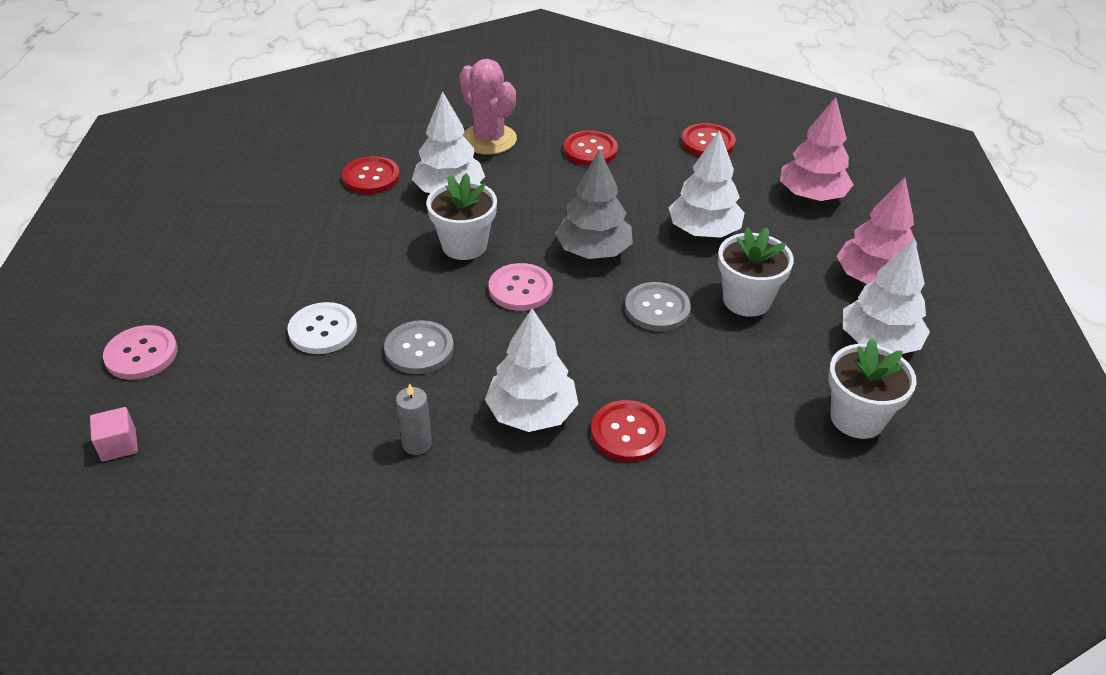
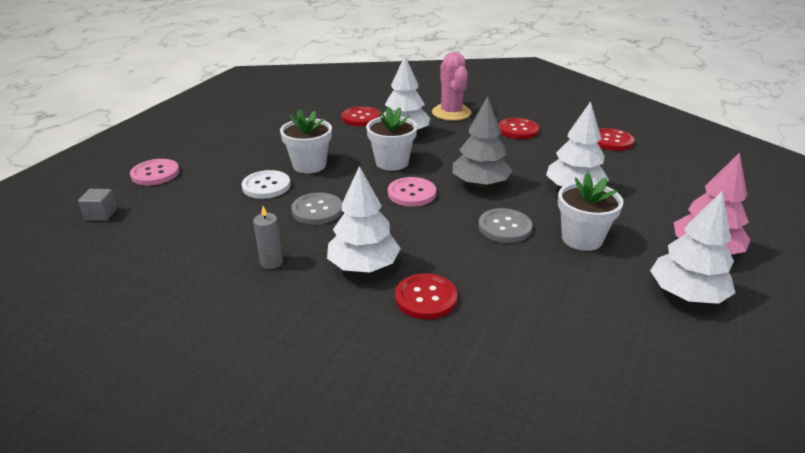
camera: 25 degrees right, 10 degrees down
(119, 445) = (101, 214): pink cube -> grey cube
(811, 196) = (680, 187): pink tree -> none
(857, 418) = (633, 343): white flower pot -> white flower pot (309, 165)

